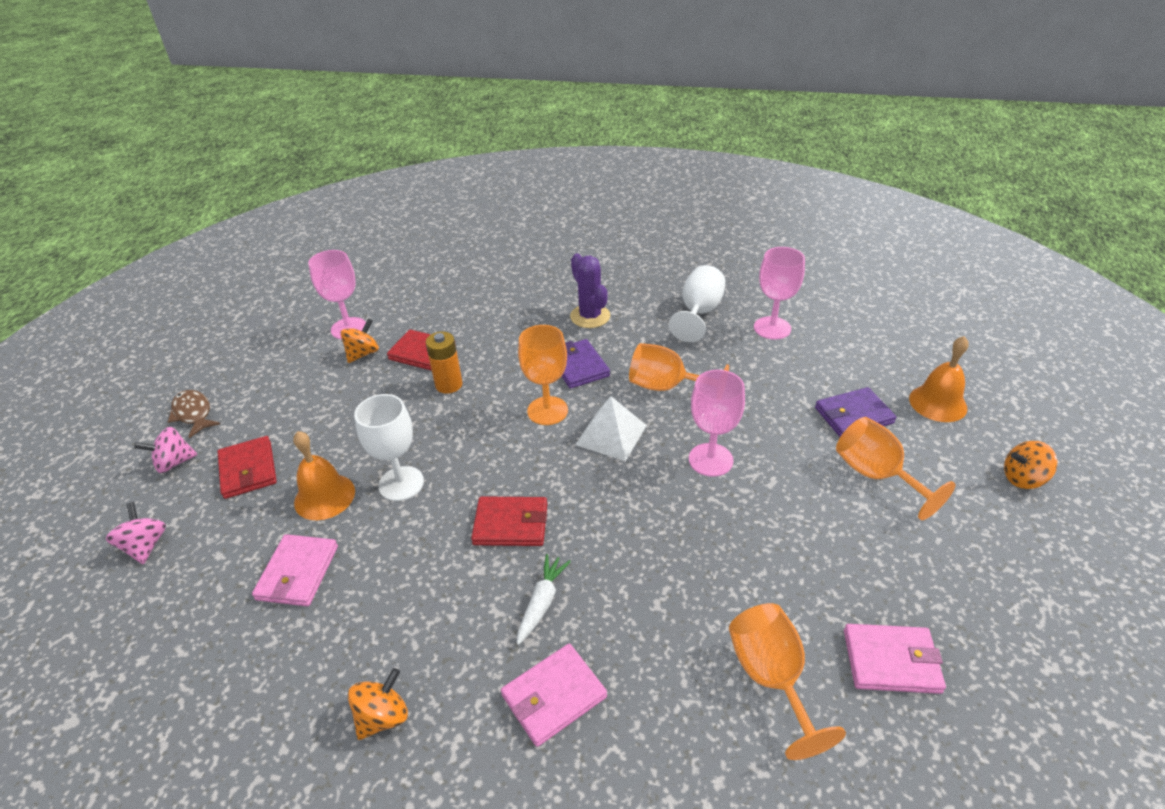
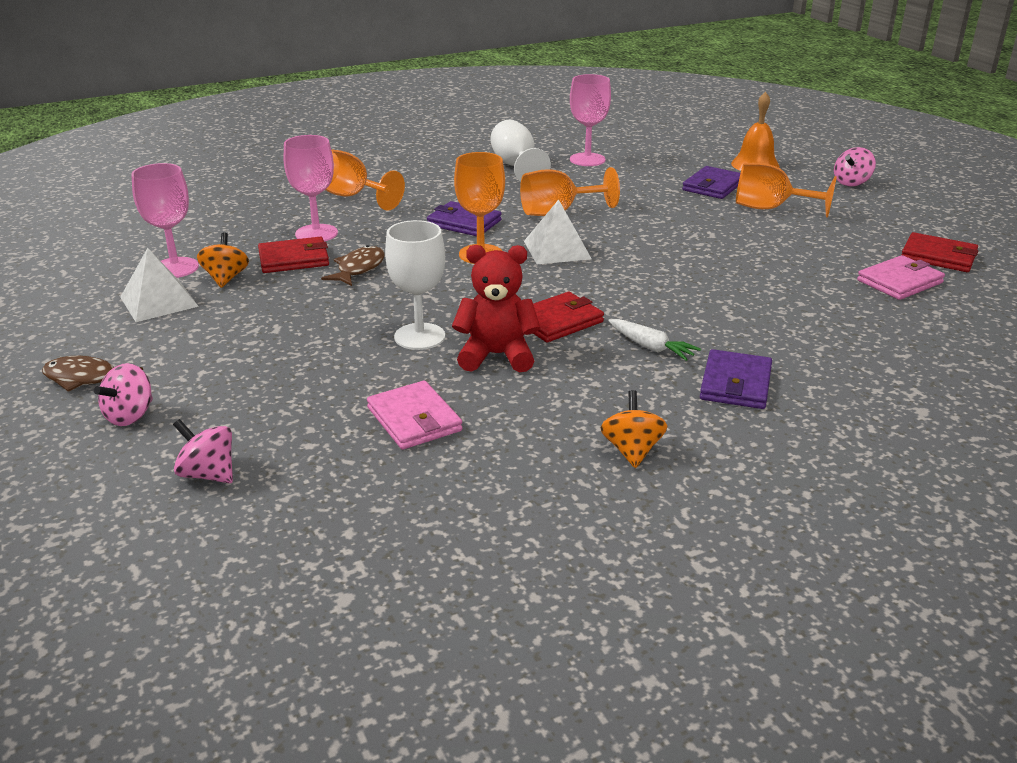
camera: 40 degrees left, 10 degrees down
(248, 470) = (235, 387): red wallet -> red wallet (938, 256)
(304, 358) = (158, 301): none -> white pyramid
(324, 496) = (356, 371): orange bell -> none
(424, 537) = (497, 355): none -> red teddy bear
(449, 385) = (358, 269): orange battery -> brown fish
(542, 602) = (651, 347): white carrot -> white carrot turned 150 degrees clockwise
(553, 696) = (735, 384): pink wallet -> purple wallet
(590, 316) = (424, 193): purple cactus -> none
(710, 460) = (653, 237): pink goblet -> pink goblet (316, 233)
(771, 678) = (850, 316): orange goblet -> orange goblet (351, 196)
(1023, 478) = (851, 183): orange spinning top -> pink spinning top

